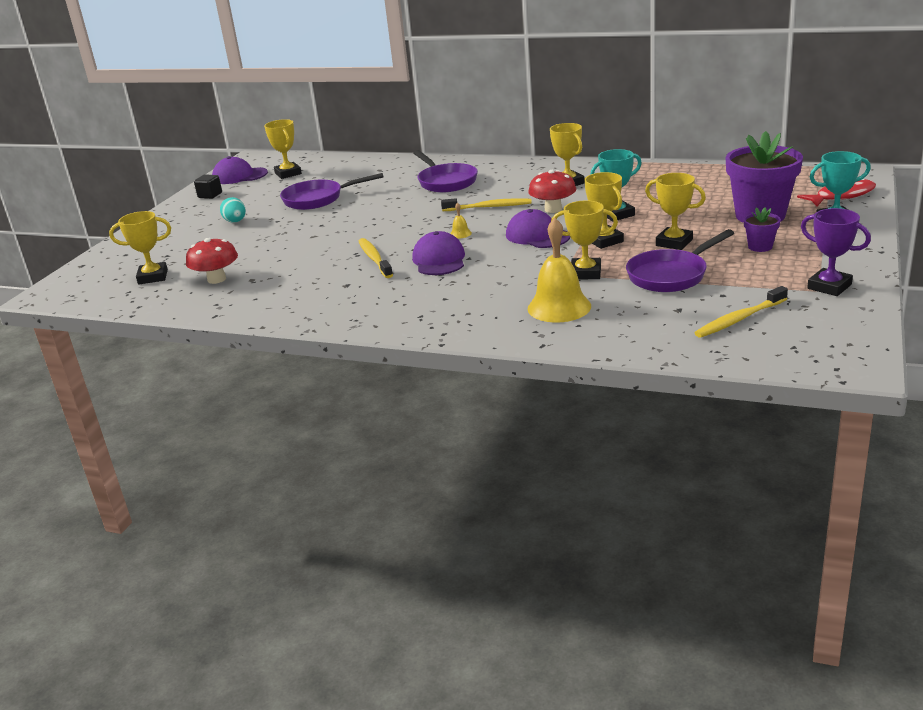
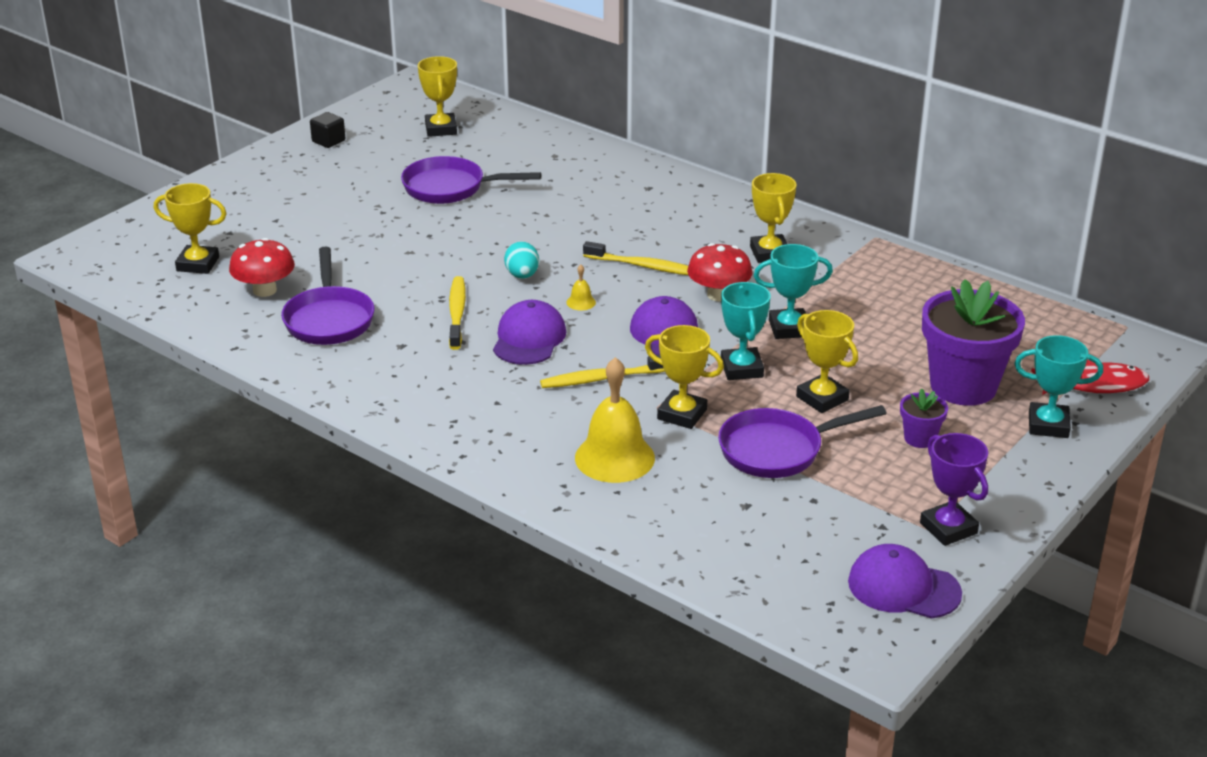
camera: 15 degrees right, 5 degrees up
(235, 222) = (334, 198): turquoise egg -> turquoise egg (522, 275)
(239, 176) = (381, 115): purple cap -> purple cap (903, 587)
(445, 182) = (621, 204): purple pan -> purple pan (329, 319)
(604, 241) = (741, 369): yellow trophy -> turquoise trophy
(739, 319) = (803, 543): yellow toothbrush -> yellow toothbrush (603, 378)

